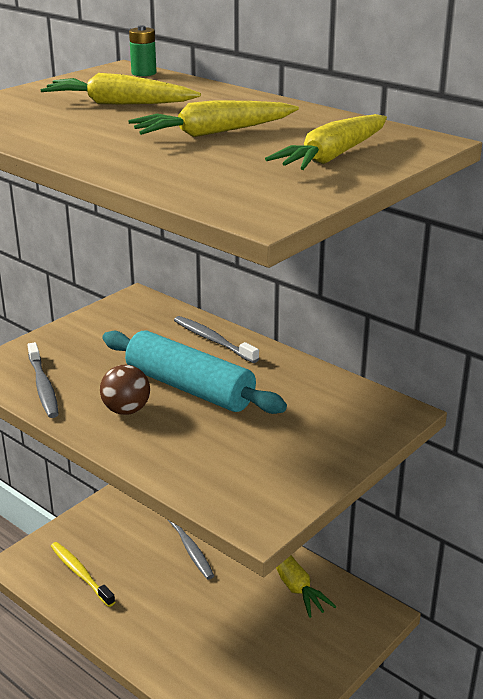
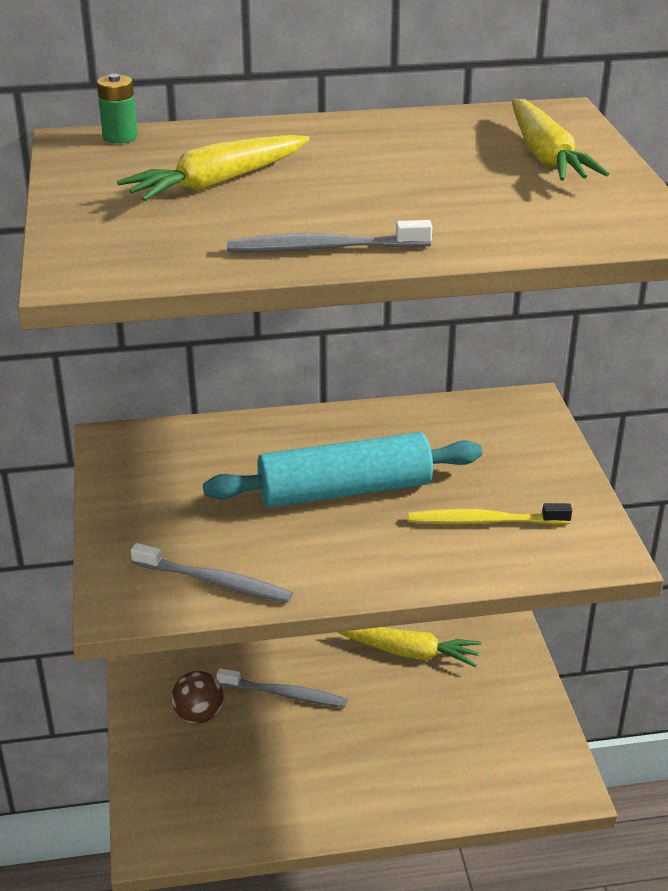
camera: 50 degrees left, 5 degrees up
(80, 574) = (228, 799): yellow toothbrush -> yellow toothbrush (485, 521)
(126, 410) = (335, 547): brown ball -> brown ball (199, 715)
(213, 133) = (397, 175): yellow carrot -> none
(213, 340) = (274, 435): grey toothbrush -> grey toothbrush (324, 248)

